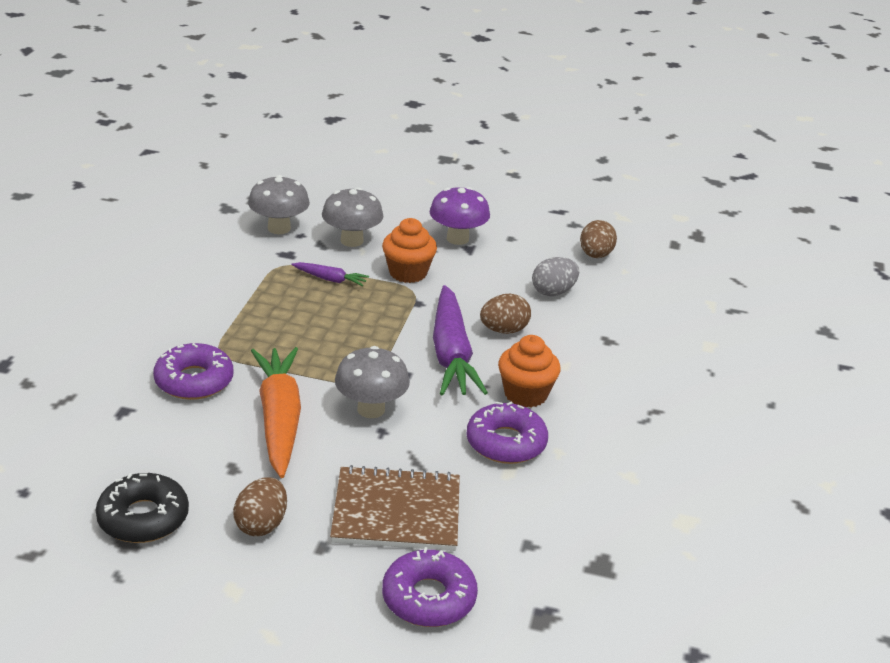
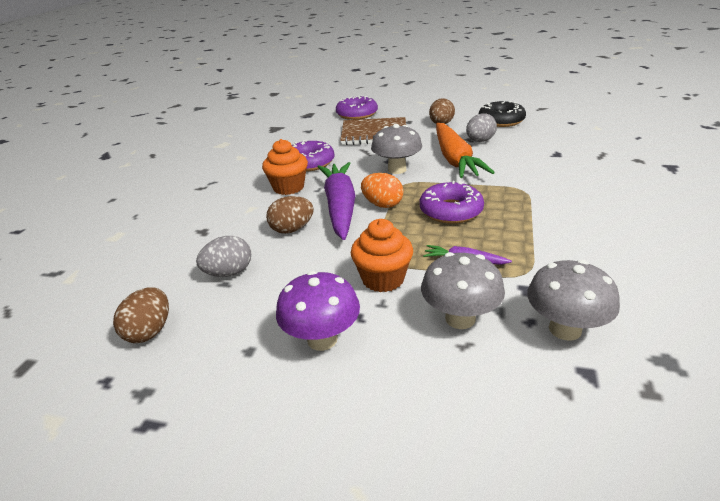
camera: 175 degrees left, 0 degrees up
(194, 381) = (526, 172): purple donut -> purple donut (451, 211)
(218, 459) = (480, 141): none -> grey egg
(399, 351) = (382, 205): none -> orange egg

